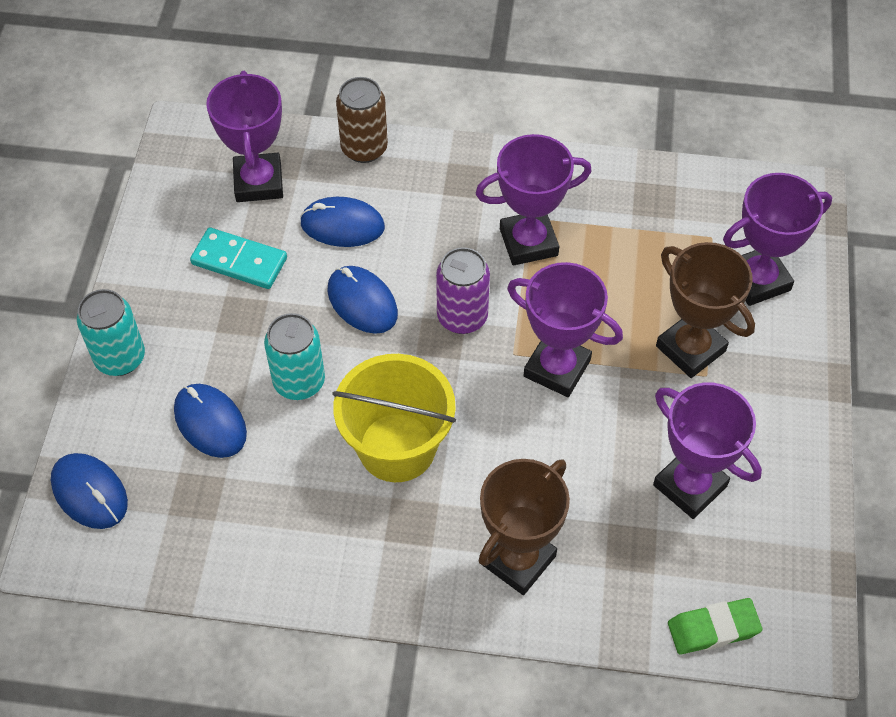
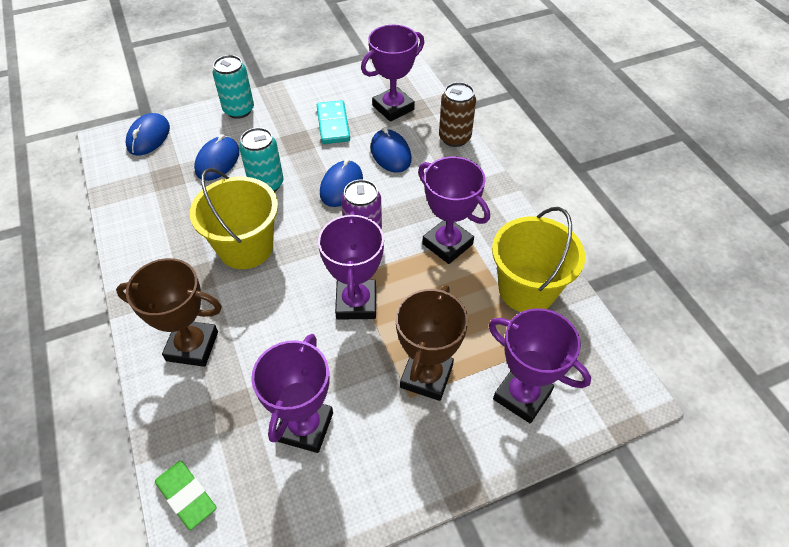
camera: 60 degrees right, 5 degrees down
(636, 205) = (527, 289): none -> yellow bucket

